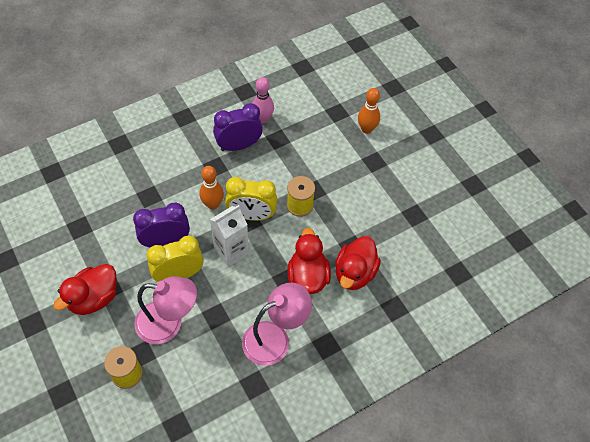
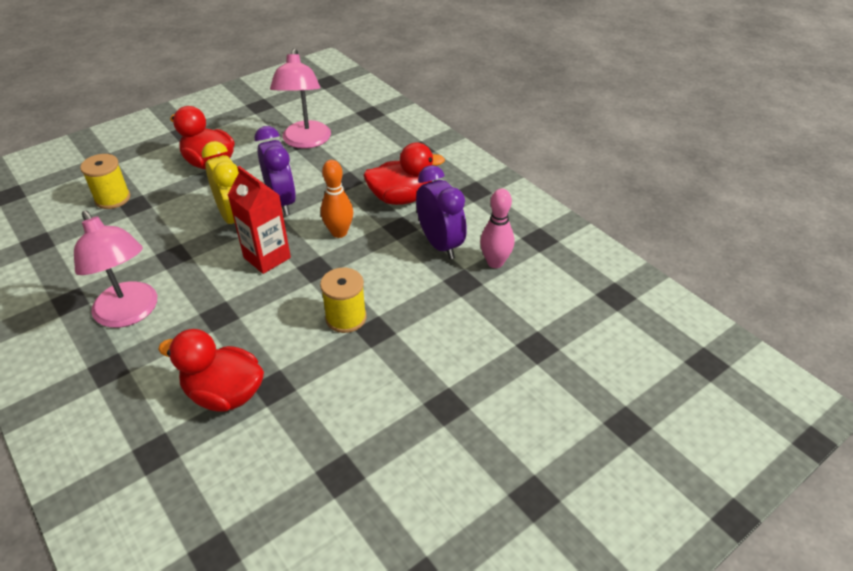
camera: 85 degrees right, 15 degrees down
(168, 324) = (169, 219): pink lamp -> pink lamp (305, 141)
(231, 251) = (267, 257): white carton -> red carton
(252, 215) = (324, 270): yellow clock -> none
(308, 276) = (223, 338): red duck -> red duck (401, 198)
(366, 129) = (514, 390): orange bowling pin -> none

